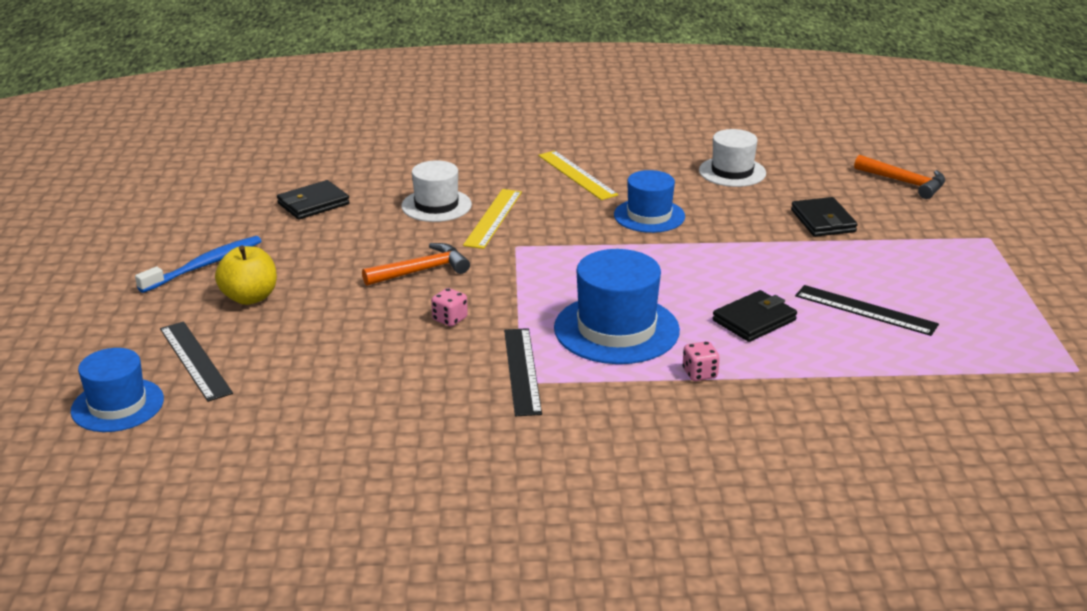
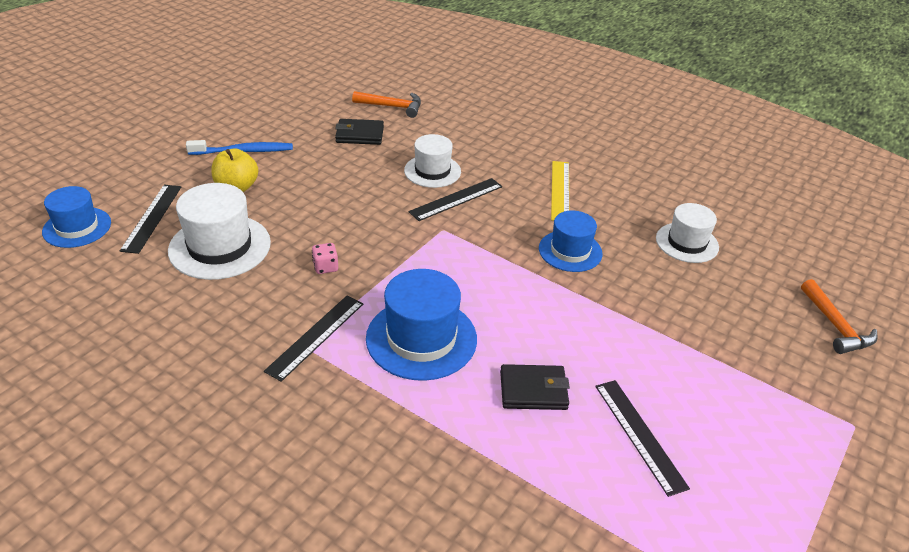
camera: 35 degrees right, 10 degrees up
(314, 350) = (220, 247): none -> white hat
(422, 270) = (358, 219): orange hammer -> orange hammer (392, 107)
(493, 218) = (456, 199): yellow ruler -> black ruler
(699, 374) = (430, 415): pink dice -> none
(823, 221) = (709, 327): black wallet -> none

